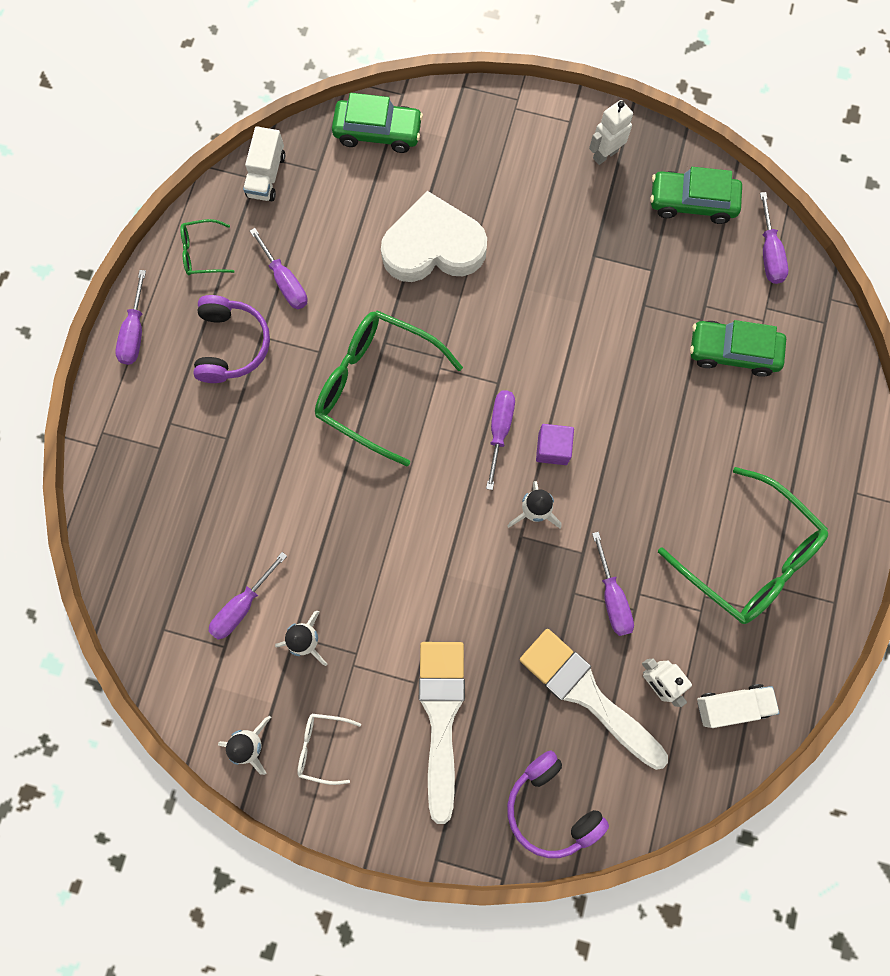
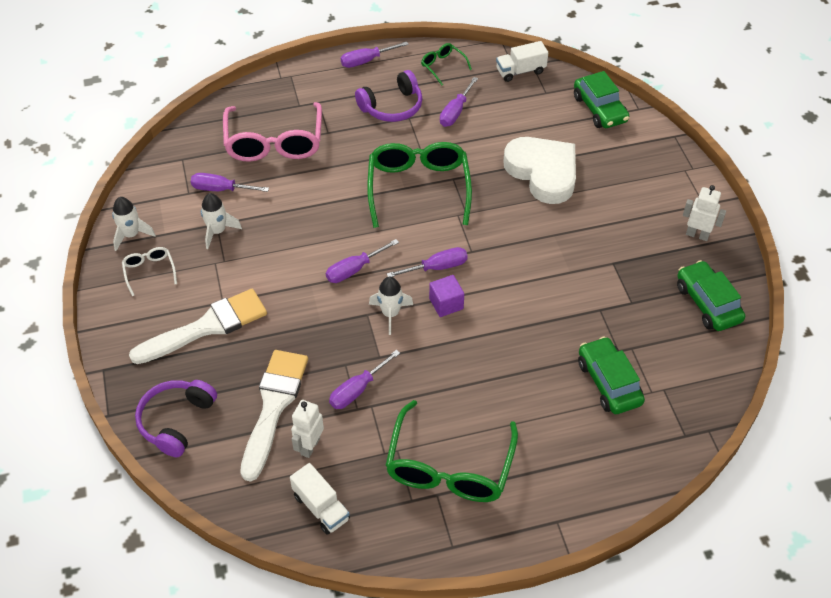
camera: 60 degrees right, 25 degrees down
(205, 508) = (274, 143): none -> pink glasses
(768, 252) = (711, 370): purple screwdriver -> purple screwdriver (354, 269)

